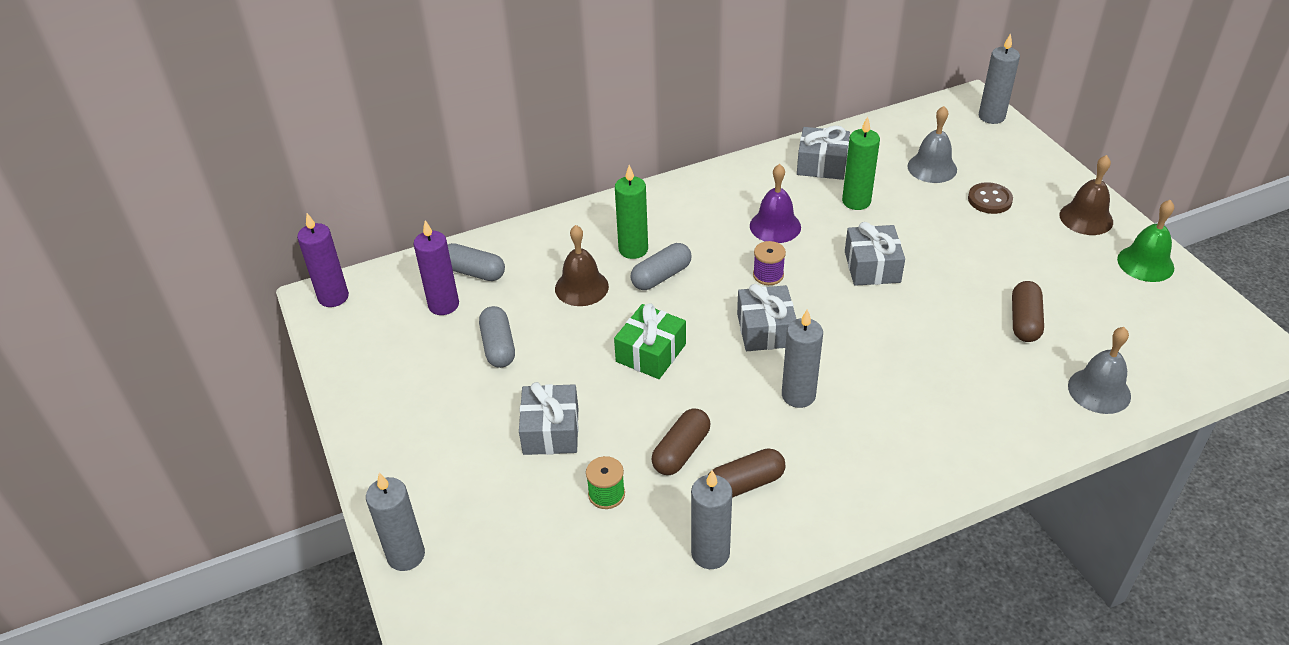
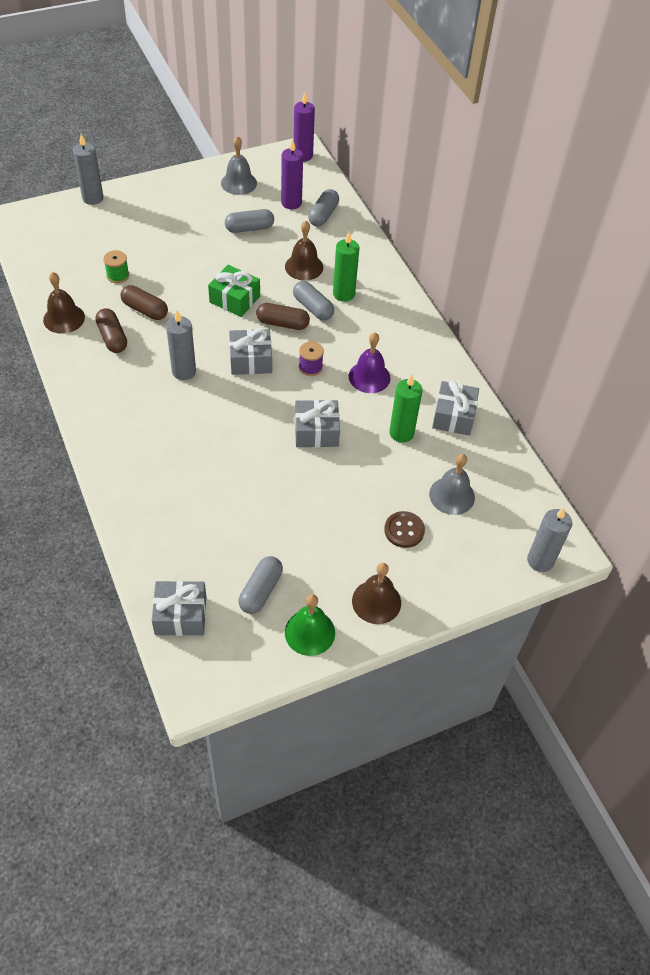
camera: 85 degrees right, 10 degrees up
(551, 431) = (172, 252): grey gift -> grey gift (180, 615)
(710, 553) = (64, 318): grey candle -> brown bell
(1024, 321) = (243, 521): brown capsule -> brown capsule (282, 323)
(1099, 390) = (161, 552): grey bell -> grey bell (238, 183)
(1112, 302) = (261, 591): none -> grey capsule

